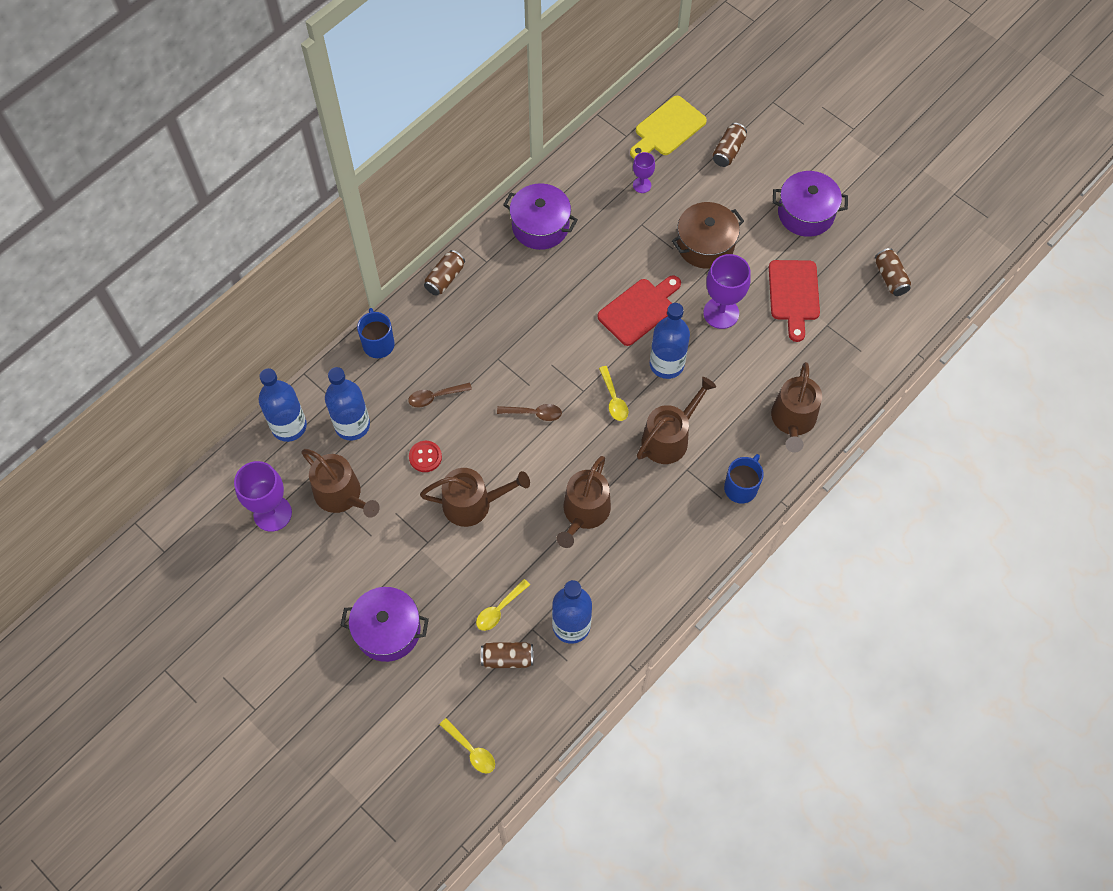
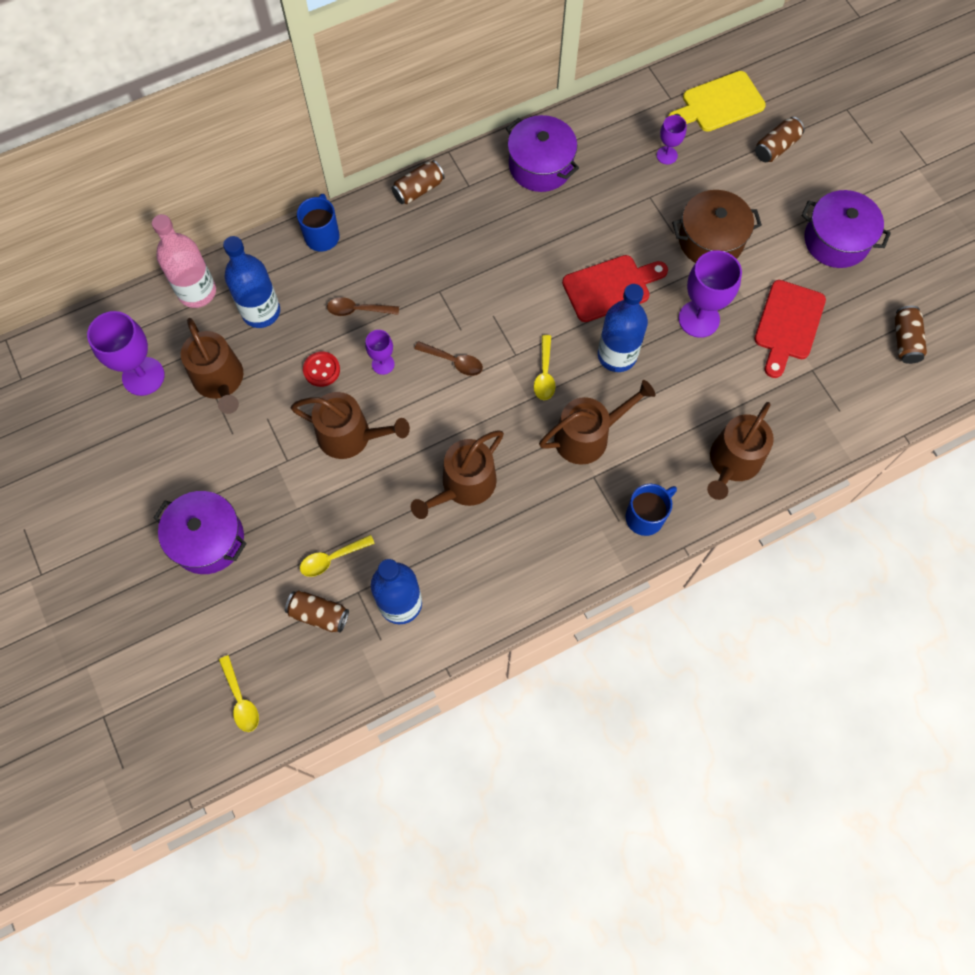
camera: 20 degrees right, 5 degrees up
(289, 426) = (197, 292): blue bottle -> pink bottle
(475, 435) = (383, 364): none -> purple goblet

